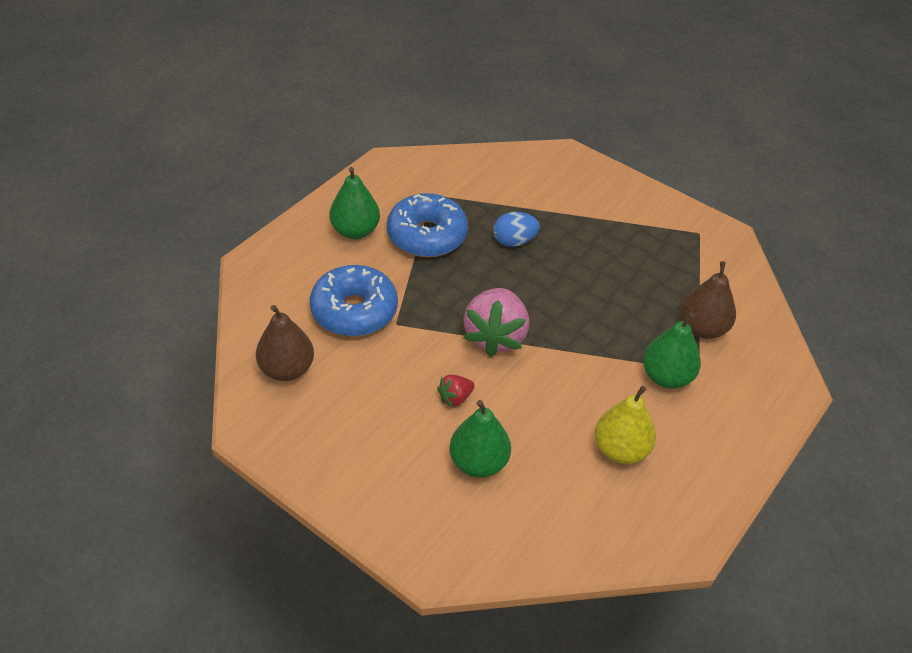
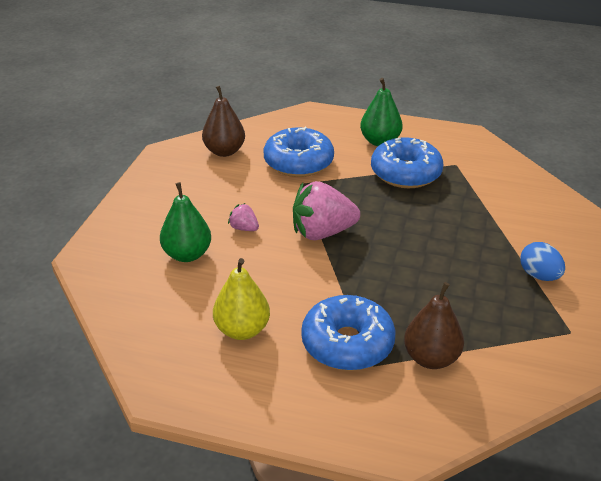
camera: 70 degrees right, 10 degrees down
(455, 398) = (244, 228): red strawberry -> pink strawberry
(514, 241) = (441, 217): blue egg -> blue egg (539, 275)
(666, 377) = (347, 343): green pear -> blue donut

